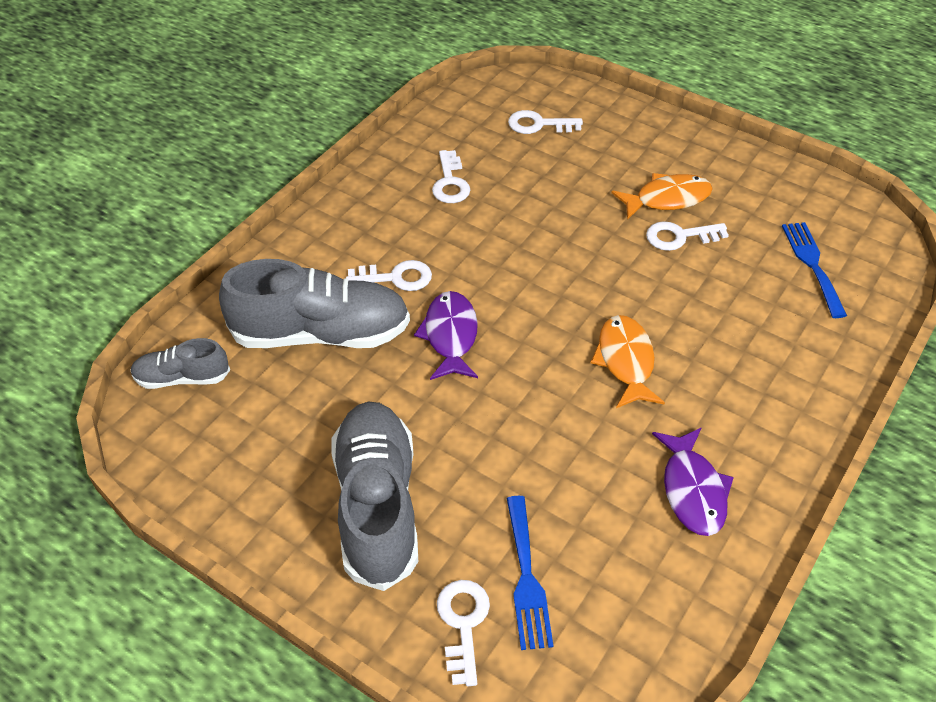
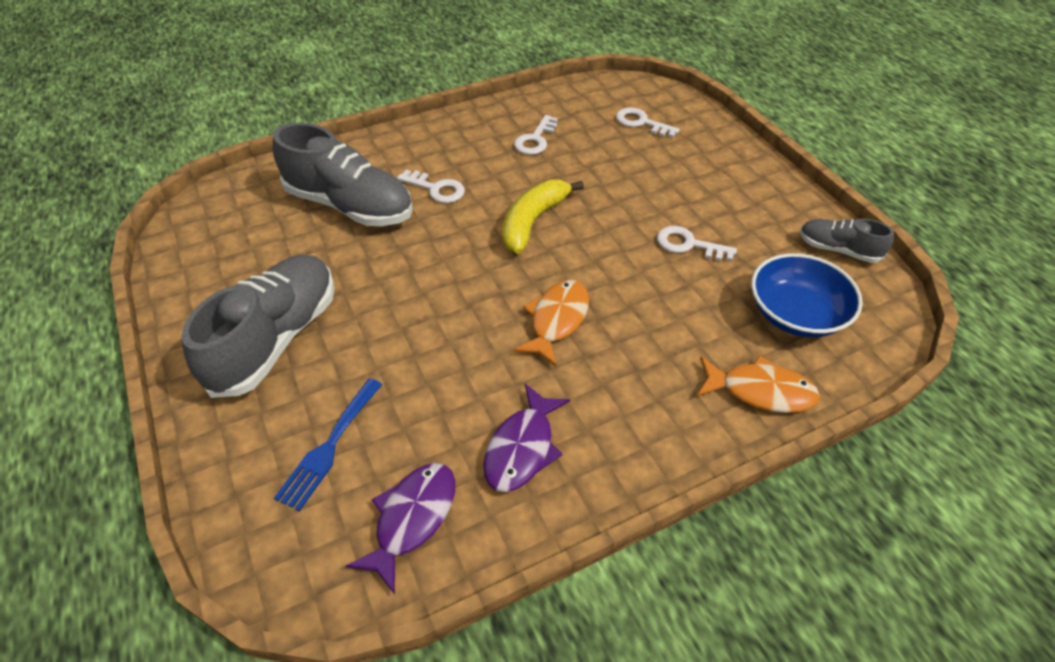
camera: 30 degrees right, 0 degrees up
(182, 378) = (237, 197): grey shoe -> grey shoe (838, 250)
(450, 336) = (438, 244): purple fish -> purple fish (412, 519)
(463, 623) = (253, 455): white key -> none
(522, 272) = (533, 221): none -> yellow banana
(667, 199) = (703, 212): orange fish -> orange fish (760, 391)
(812, 264) = (795, 313): blue fork -> blue bowl

